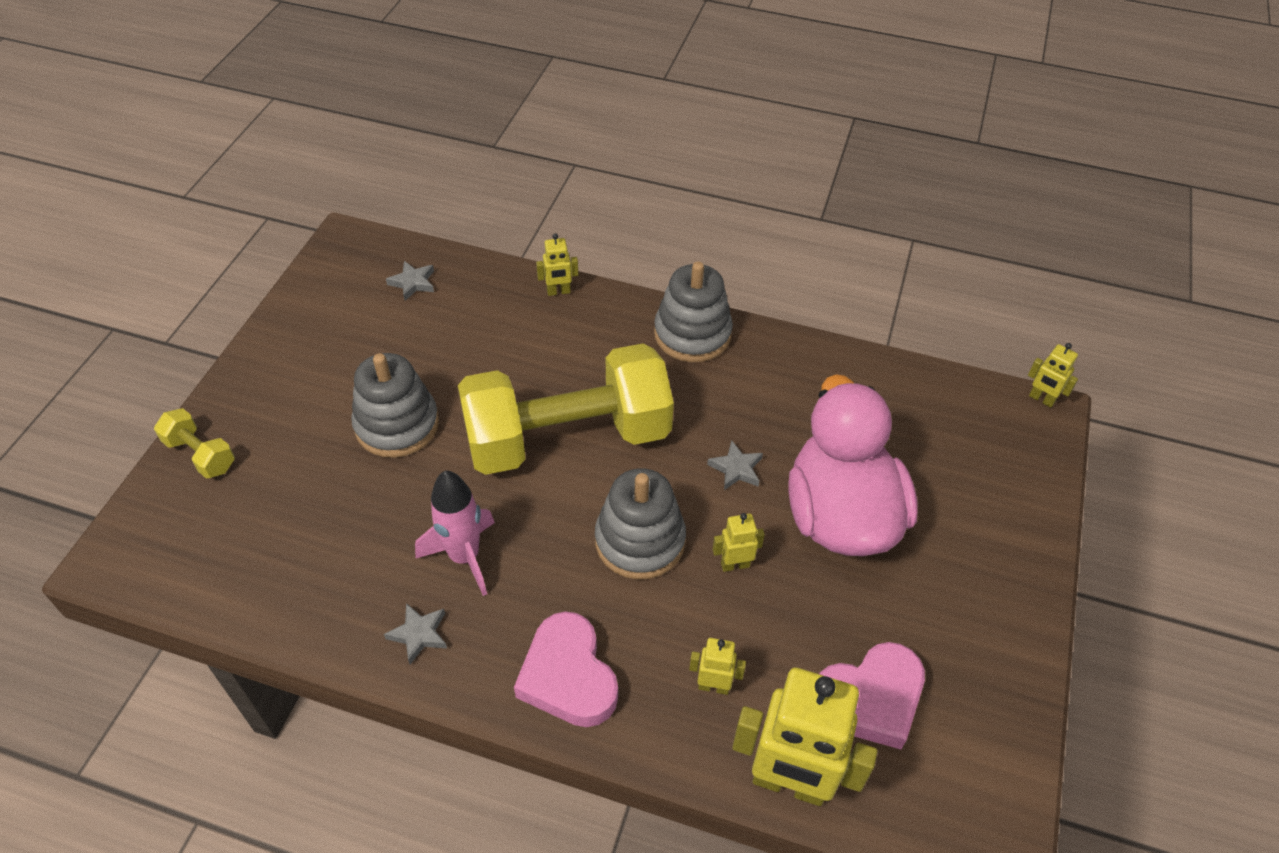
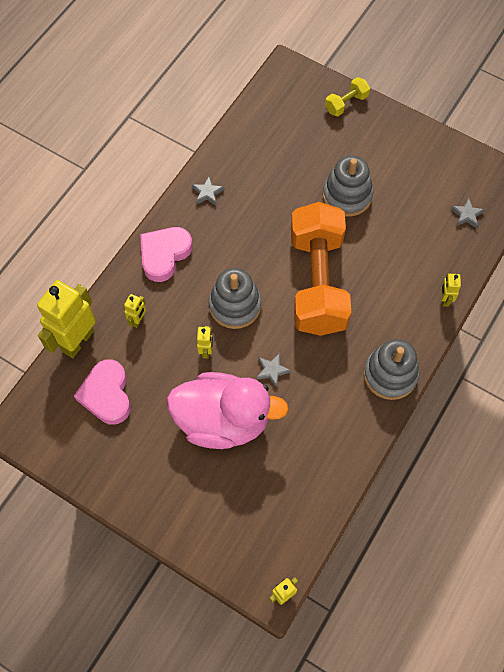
camera: 105 degrees right, 15 degrees up
(464, 557) = (247, 218): pink rocket -> none
(567, 438) = (317, 282): yellow dumbbell -> orange dumbbell
(568, 676) = (164, 255): pink heart -> pink heart turned 45 degrees counterclockwise

